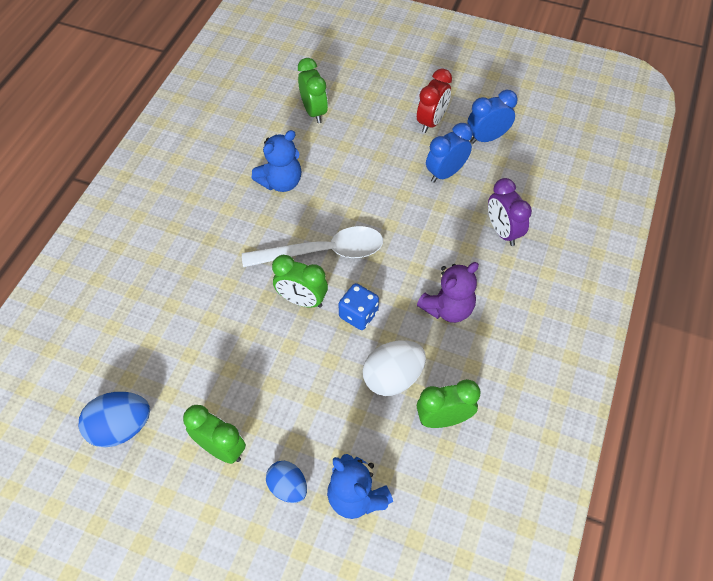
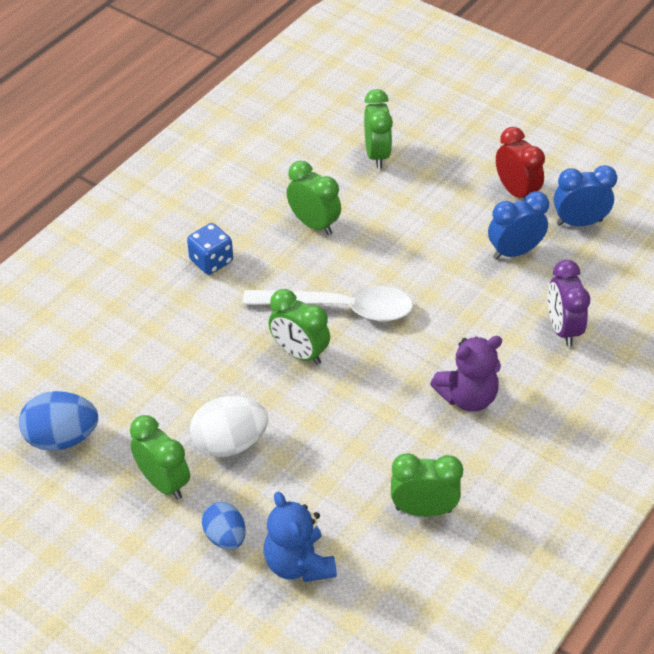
camera: 15 degrees right, 10 degrees down
(281, 182) = (314, 224): blue teddy bear -> green clock
(358, 314) = (360, 382): blue dice -> blue dice (211, 261)
(393, 377) = (378, 455): white egg -> white egg (230, 443)
(431, 122) = (516, 192): red clock -> red clock turned 75 degrees counterclockwise

